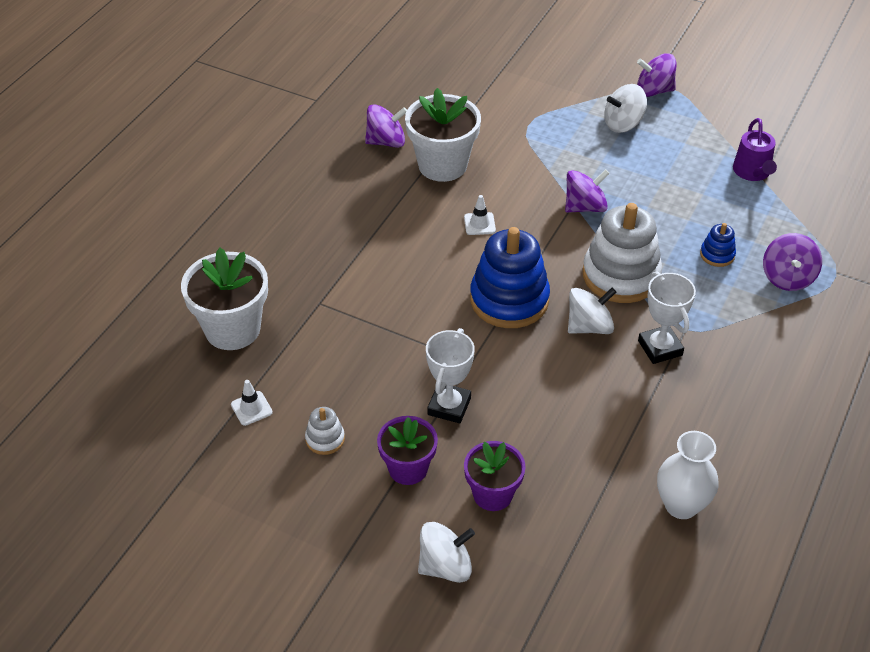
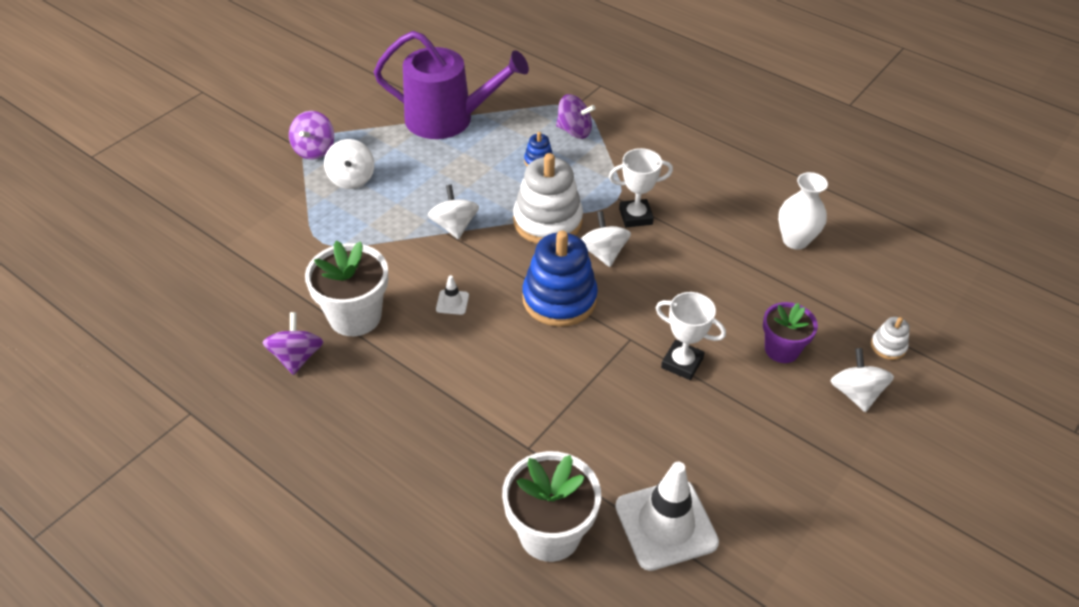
camera: 80 degrees left, 0 degrees up
(251, 408) = (666, 524): white traffic cone -> white traffic cone, size x2.35
(325, 439) = (712, 464): white stacking toy -> white stacking toy (888, 346)
(408, 468) = (751, 404): purple flower pot -> none
(585, 207) = (454, 226): purple spinning top -> white spinning top
(752, 172) = (447, 119): purple watering can -> purple watering can, size x2.04

